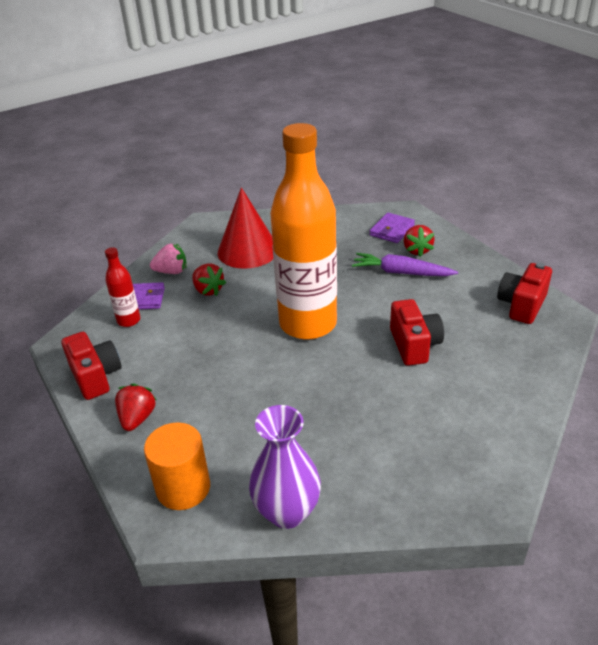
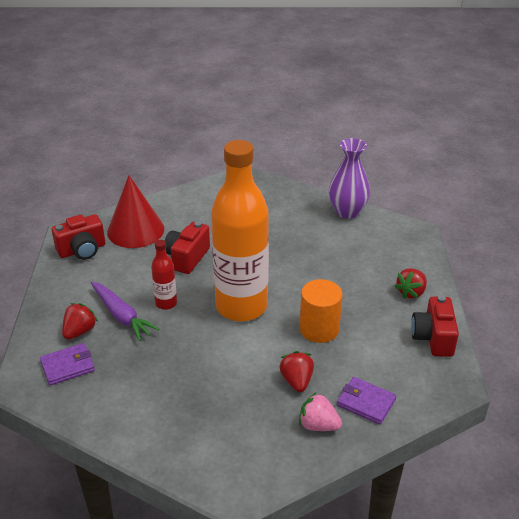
camera: 150 degrees left, 0 degrees up
(129, 320) = (387, 381): red bottle -> red bottle (166, 303)
(183, 488) = (398, 243): orange cylinder -> orange cylinder (319, 329)
(248, 250) = (223, 414): red cone -> red cone (135, 230)

